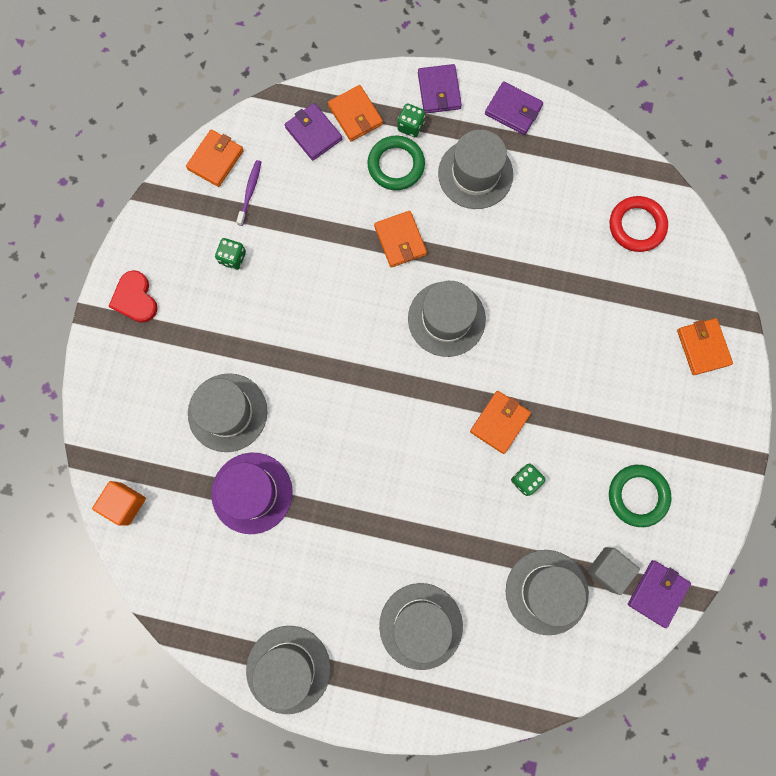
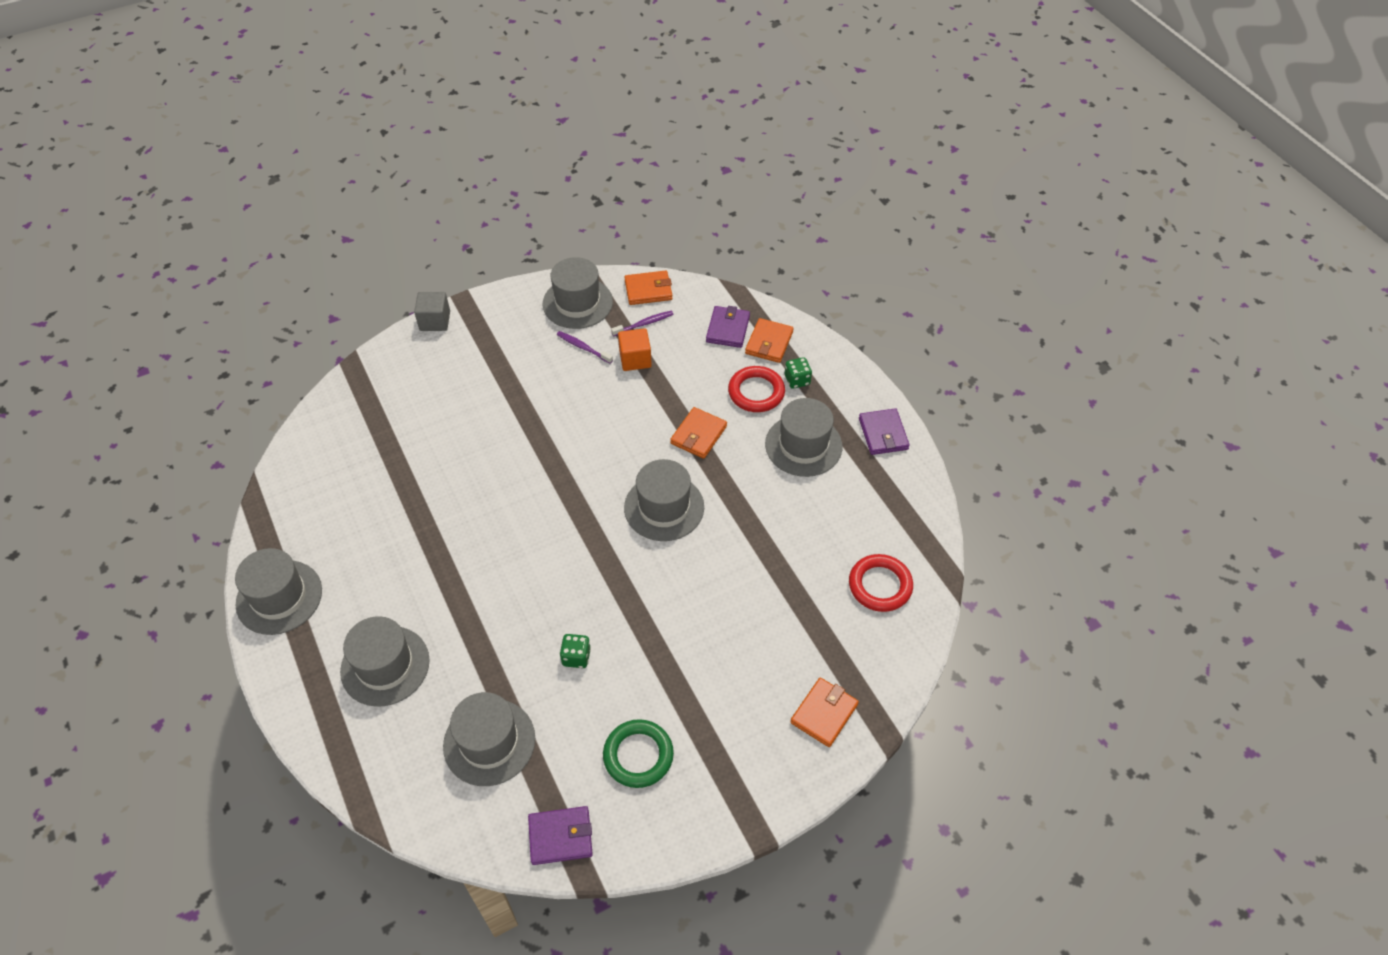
camera: 50 degrees right, 25 degrees down
(125, 503) = (336, 410): orange cube -> orange cube (635, 359)
(135, 298) = (499, 316): red heart -> none
(227, 412) = (459, 422): grey hat -> grey hat (577, 303)
(233, 258) = (583, 347): green dice -> purple toothbrush
(252, 493) = (407, 479): purple hat -> none
(396, 165) = (756, 392): green ring -> red ring
(439, 91) = (845, 378): purple wallet -> none
(499, 422) = (610, 603): orange wallet -> none
(608, 569) = (549, 778): grey cube -> grey cube (435, 321)

